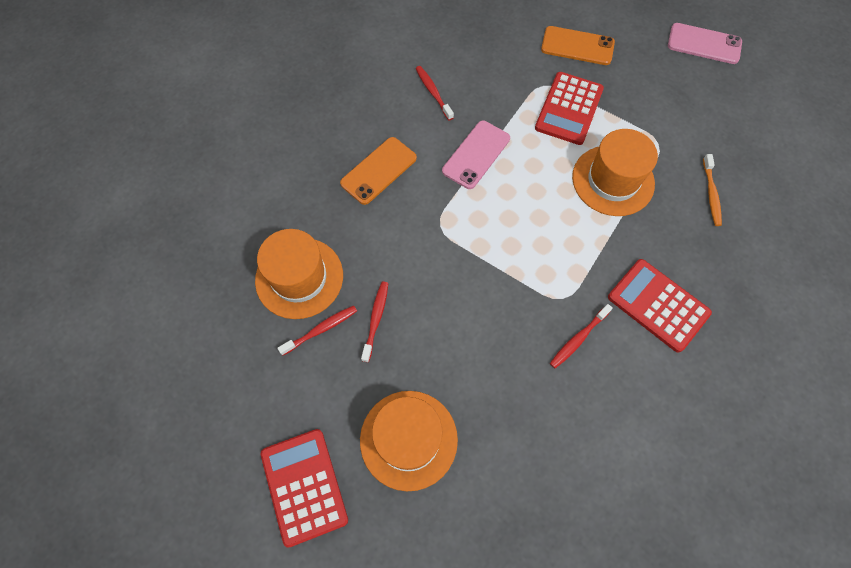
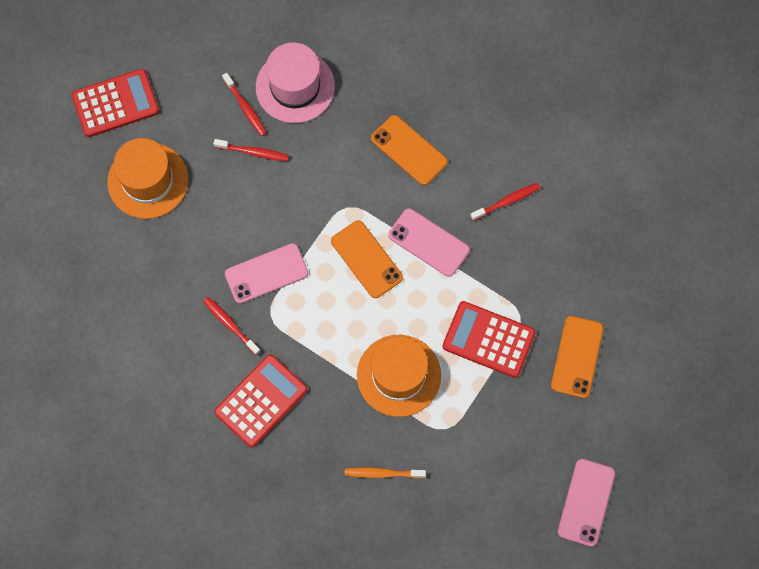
camera: 90 degrees right, 5 degrees up
(299, 278) = (295, 86): orange hat -> pink hat
(496, 208) = (366, 259): none -> orange phone
(517, 303) = (266, 273): none -> pink phone

